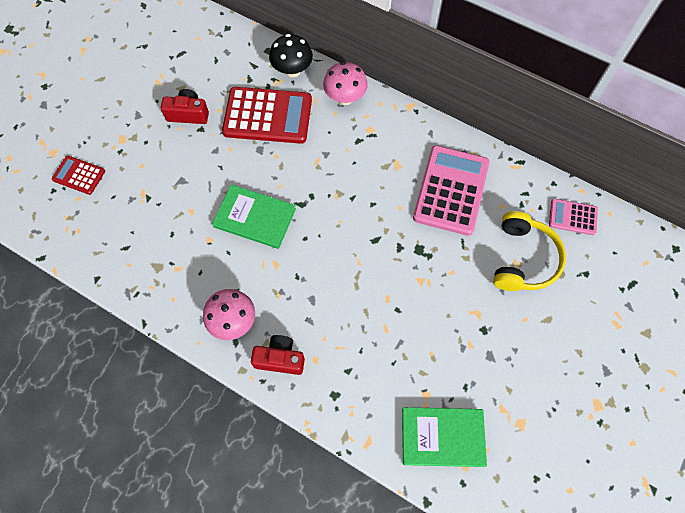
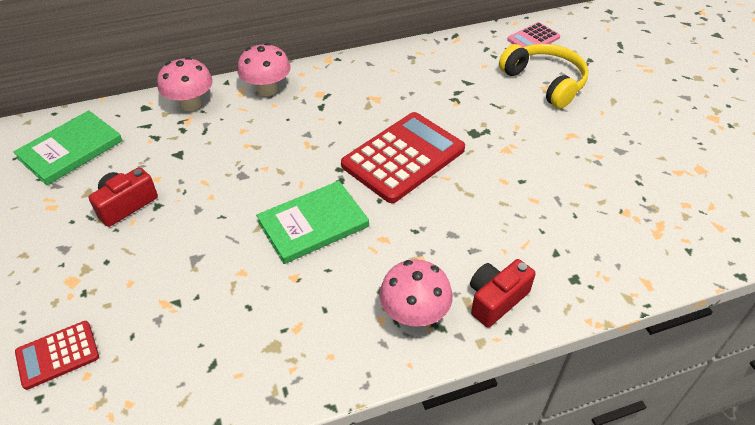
camera: 50 degrees left, 20 degrees down
(268, 116) = (214, 148): red calculator -> red calculator (403, 157)
(292, 70) = (190, 104): black mushroom -> pink mushroom
(442, 437) = (679, 225): green book -> green book (70, 150)
(451, 190) = (437, 83): pink calculator -> none

